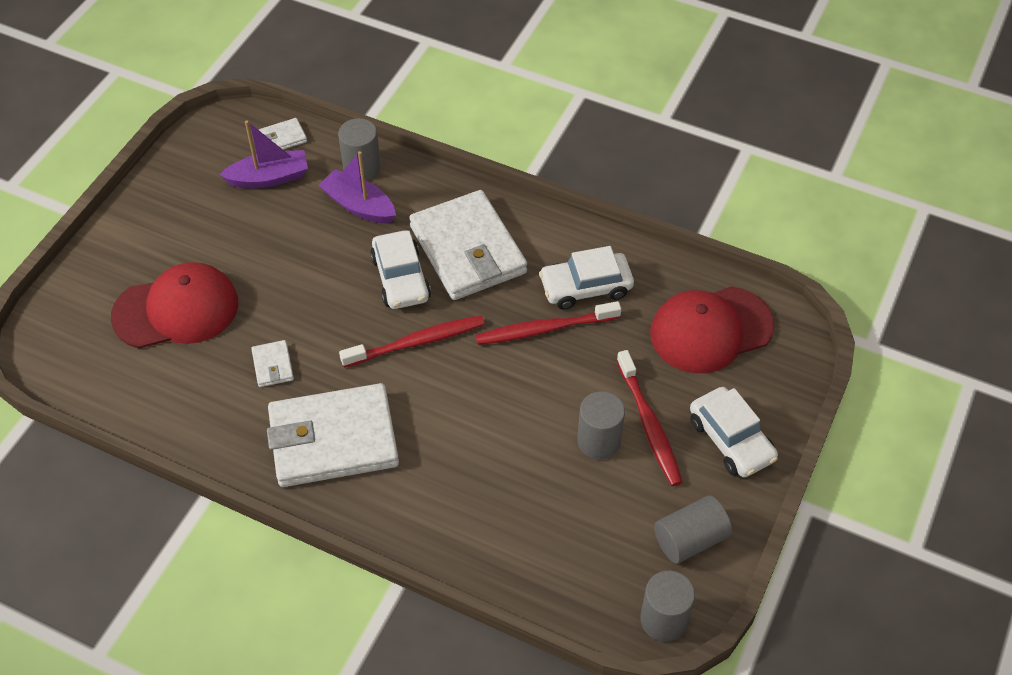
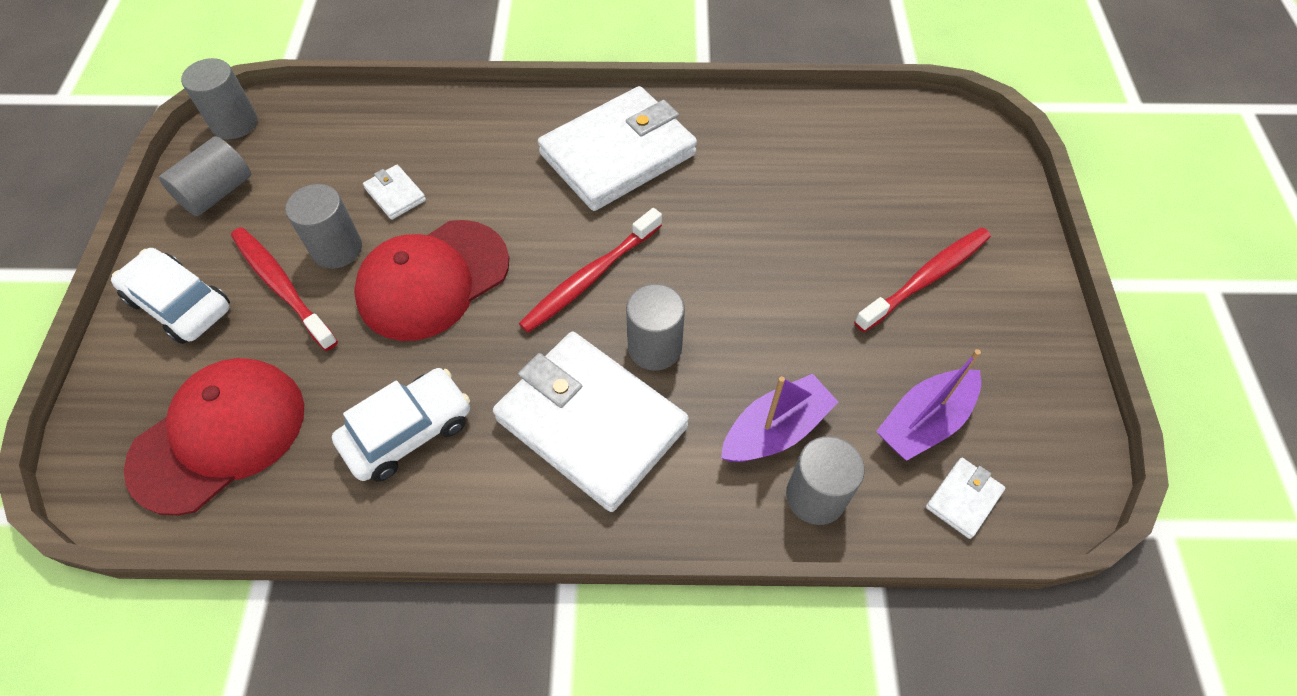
camera: 155 degrees right, 5 degrees up
(176, 310) = (876, 212): red cap -> red cap (433, 280)
(273, 365) = (728, 197): white wallet -> white wallet (395, 194)
(359, 206) = (775, 430): purple boat -> purple boat turned 45 degrees counterclockwise
(401, 278) = (654, 347): white car -> grey cylinder
(544, 329) = (443, 352): red toothbrush -> red toothbrush (926, 278)

